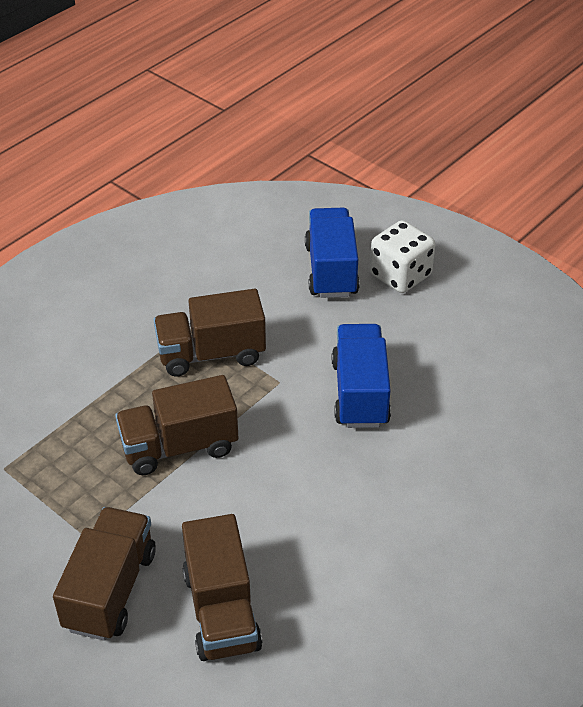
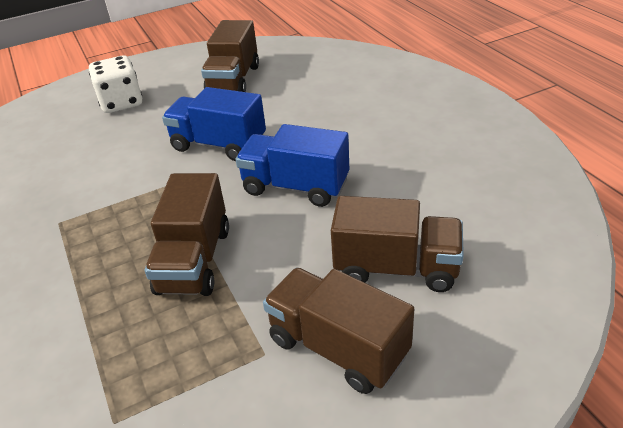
camera: 65 degrees left, 5 degrees down
(211, 354) = (103, 218): brown truck -> brown truck (234, 80)
(331, 270) = (80, 132): blue truck -> blue truck (295, 187)

